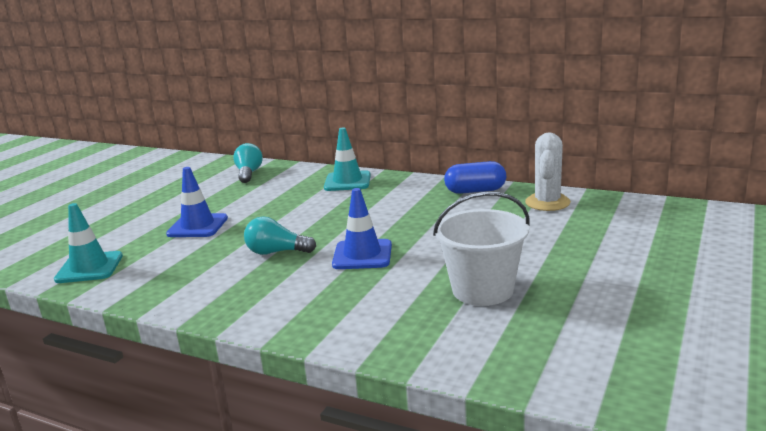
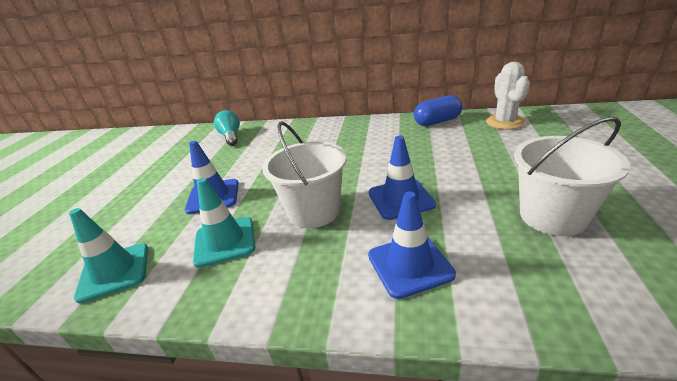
camera: 15 degrees left, 10 degrees up
(277, 252) = (314, 211): turquoise light bulb -> white bucket
(321, 302) = (410, 265): none -> blue traffic cone
(347, 181) = (324, 130): turquoise traffic cone -> turquoise traffic cone (225, 241)

